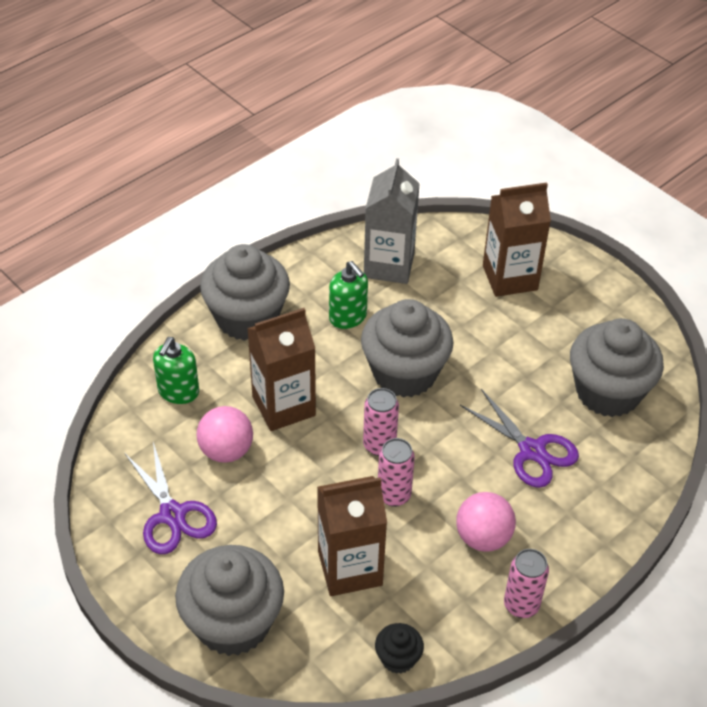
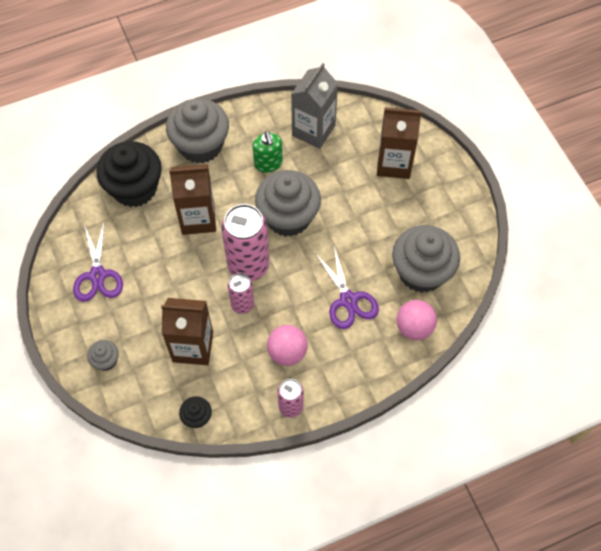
camera: 20 degrees right, 15 degrees up
(178, 391) = (134, 188): green soap dispenser -> black cupcake
(226, 451) = (148, 240): pink ball -> pink ball (414, 327)
(233, 623) = (106, 360): grey cupcake -> grey cupcake, size x0.45
(379, 445) = (248, 265): pink can -> pink can, size x1.81

